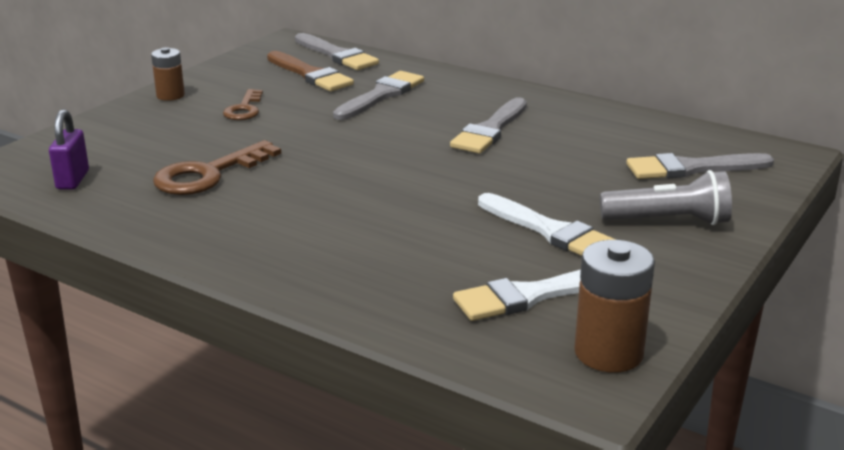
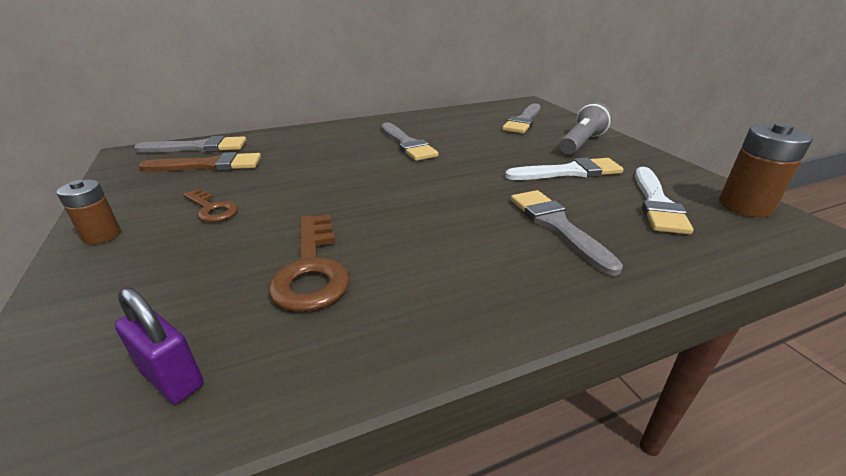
camera: 55 degrees left, 5 degrees up
(381, 95) = (296, 155): grey brush -> grey brush (557, 226)

